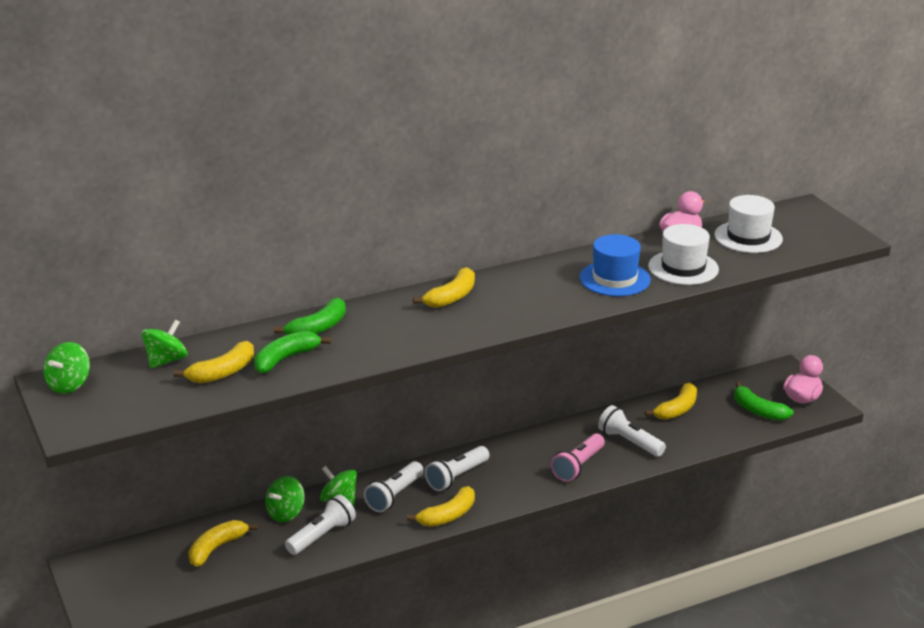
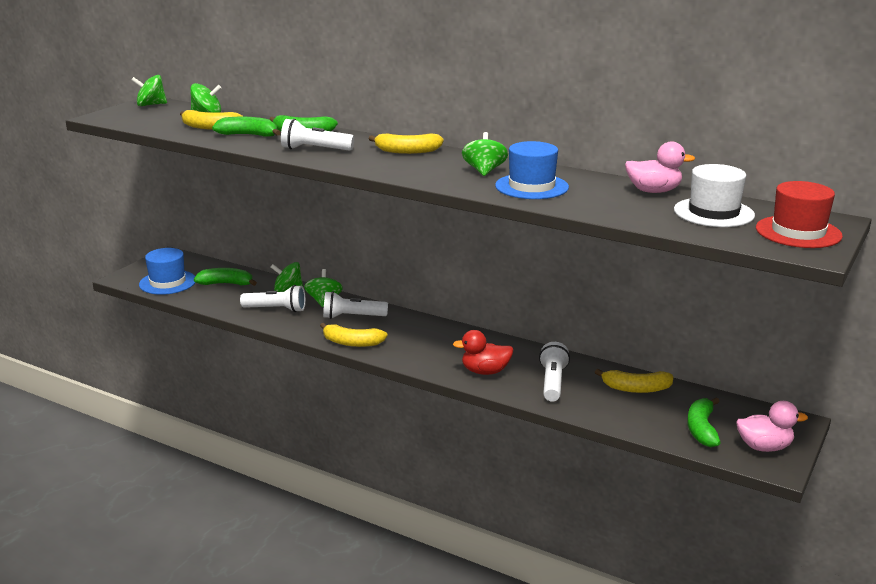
camera: 55 degrees right, 5 degrees down
(158, 588) = (167, 282): none -> blue hat
(216, 548) = (226, 284): yellow banana -> green banana
(456, 477) = (404, 330): white flashlight -> white flashlight (314, 149)
(552, 283) = (484, 171): none -> green spinning top
(578, 466) = (485, 371): pink flashlight -> red duck
(683, 268) = (600, 203): white hat -> none
(813, 227) = (798, 232): none -> red hat

